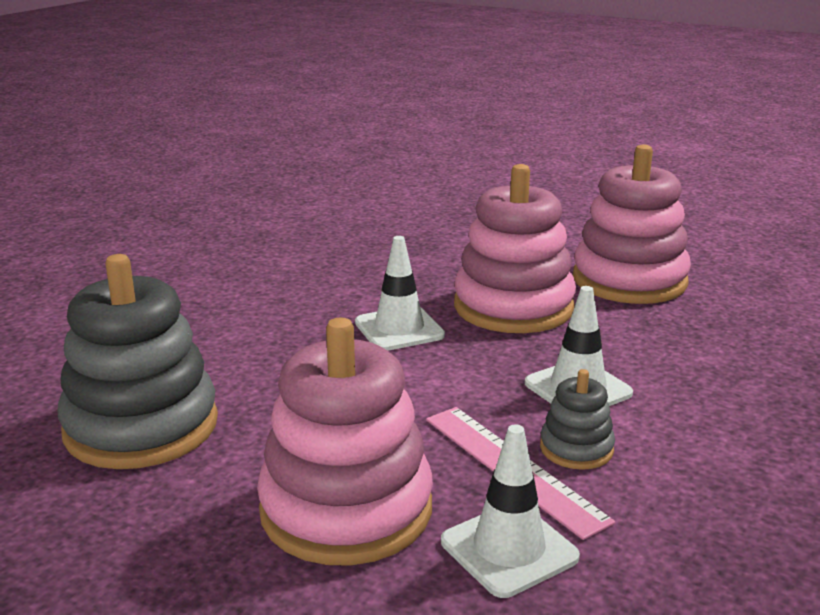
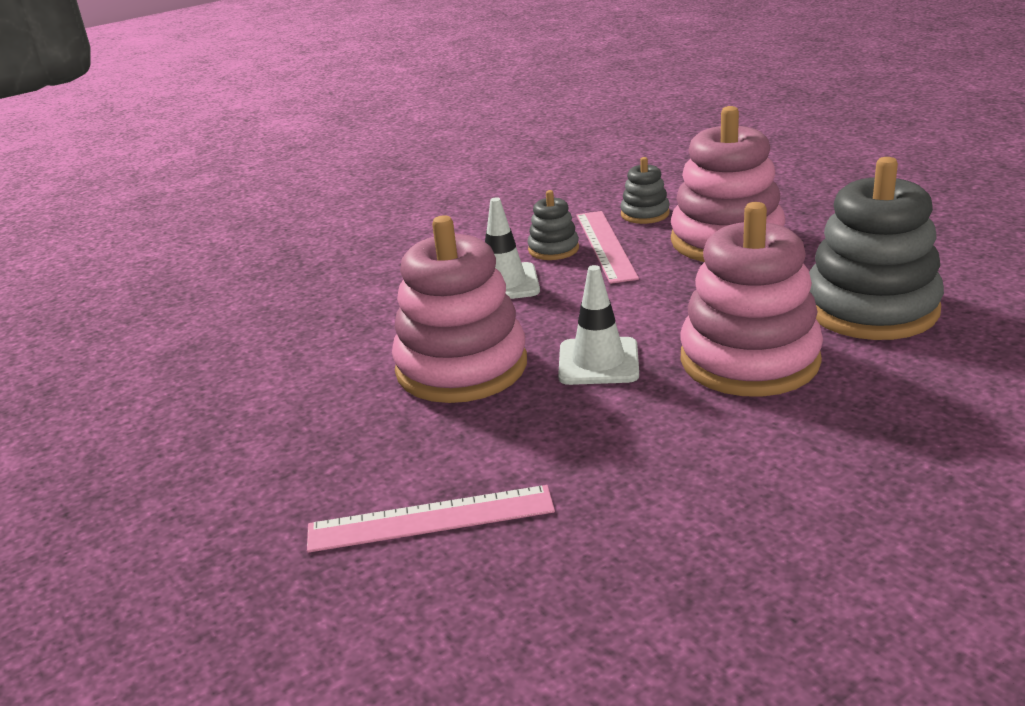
camera: 150 degrees left, 5 degrees up
(427, 236) = (430, 519): none -> pink ruler
(509, 549) = (645, 214): white traffic cone -> grey stacking toy
(629, 280) = (304, 378): pink stacking toy -> pink stacking toy (749, 360)

